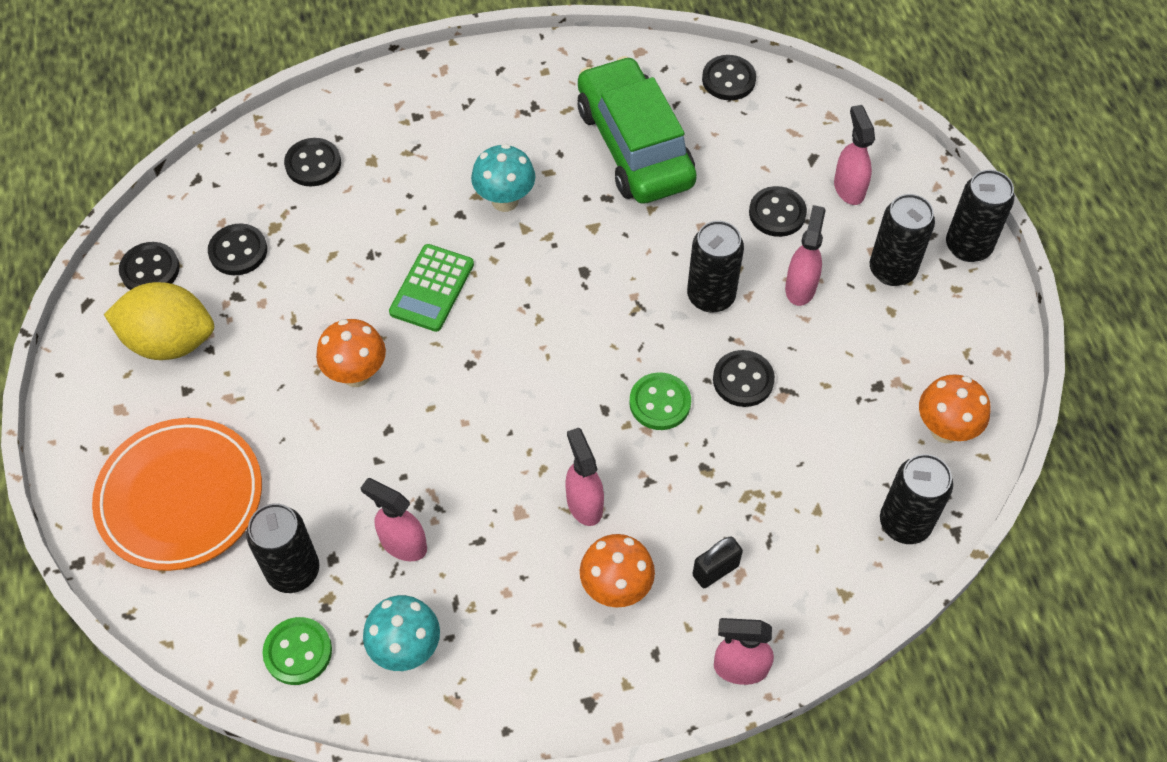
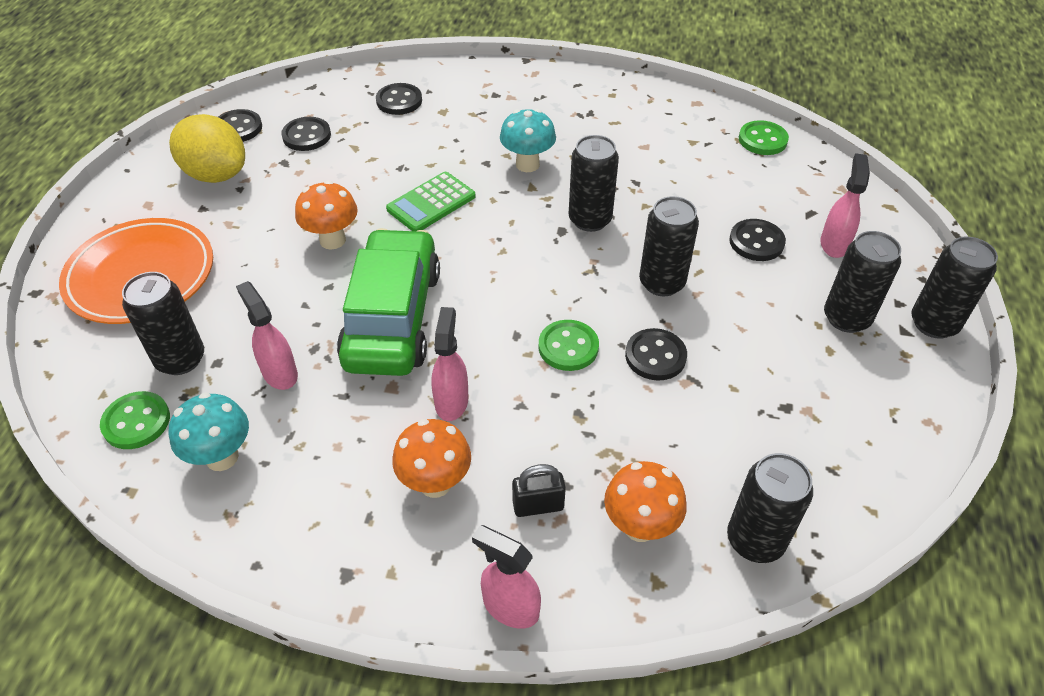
camera: 25 degrees right, 10 degrees down
(605, 247) = (590, 220): none -> black can
(634, 145) = (656, 160): green car -> green car (393, 317)
(728, 79) = (762, 140): black button -> green button
(800, 287) = (749, 303): pink spray bottle -> none
(945, 430) = (839, 470): orange mushroom -> orange mushroom (640, 526)

